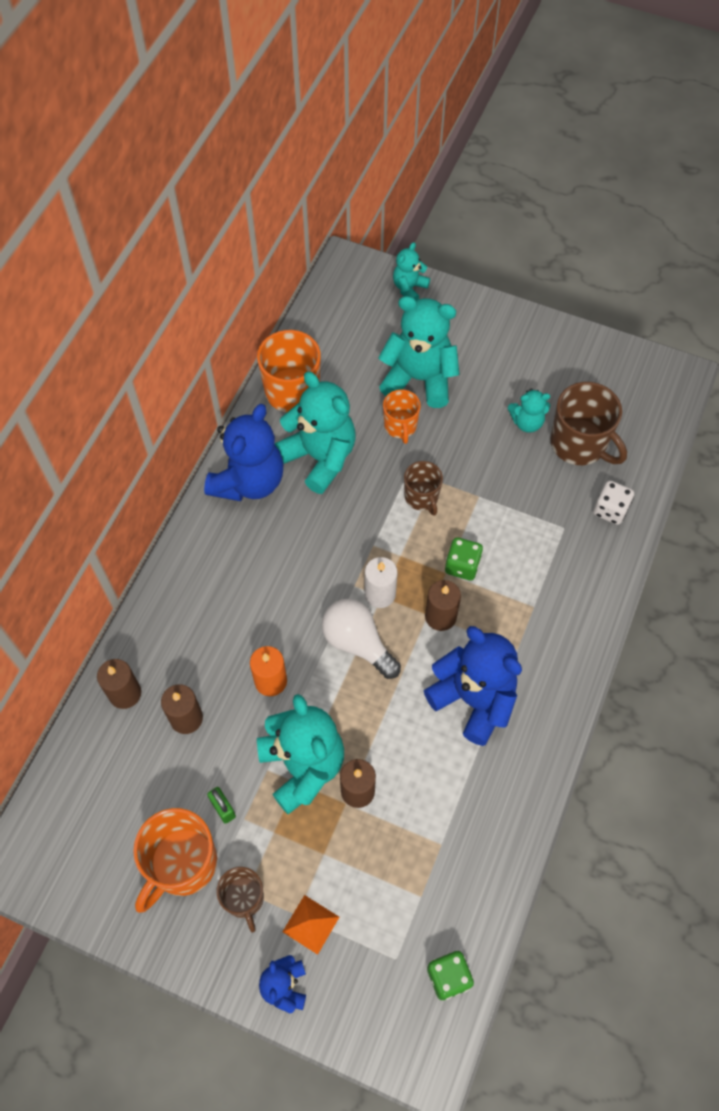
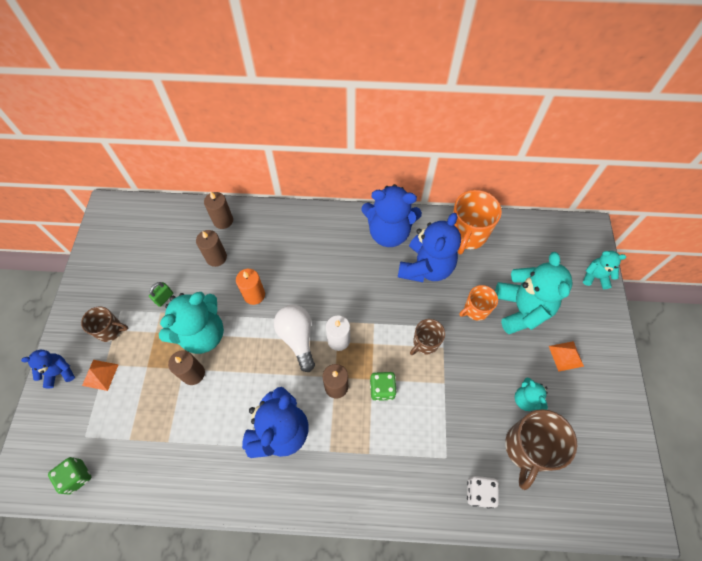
camera: 70 degrees right, 0 degrees up
(182, 864) = (126, 289): orange mug -> none
(244, 898) = (110, 330): brown mug -> brown mug turned 135 degrees counterclockwise
(320, 457) = (426, 267): turquoise teddy bear -> blue teddy bear
(358, 643) = (297, 338): white light bulb -> white light bulb turned 45 degrees counterclockwise
(492, 361) = (566, 356): none -> orange pyramid

